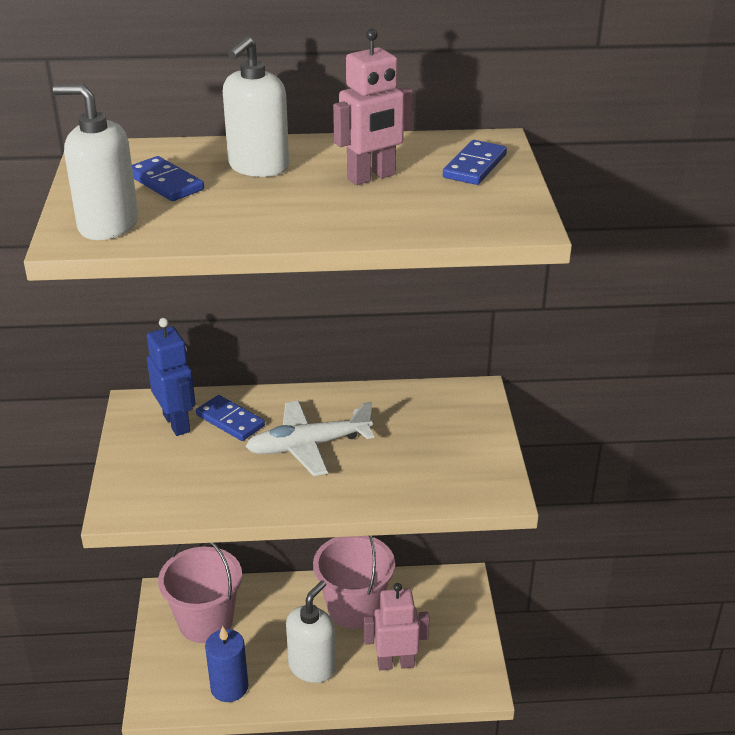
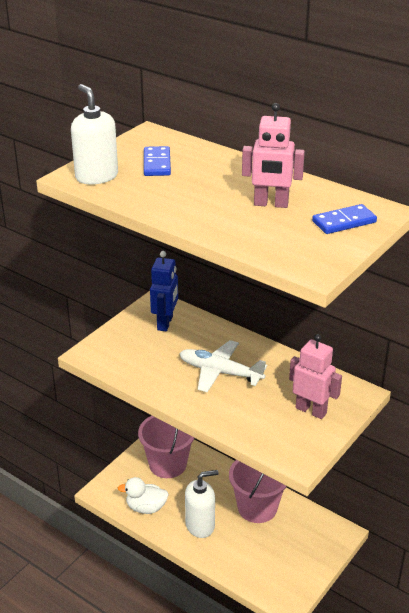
camera: 40 degrees right, 0 degrees up
(229, 687) = (146, 507): blue candle -> white duck
(230, 421) = (194, 336): blue domino -> none
(258, 167) = (217, 173): white soap dispenser -> none
(395, 663) = (249, 554): pink robot -> pink robot (311, 410)

